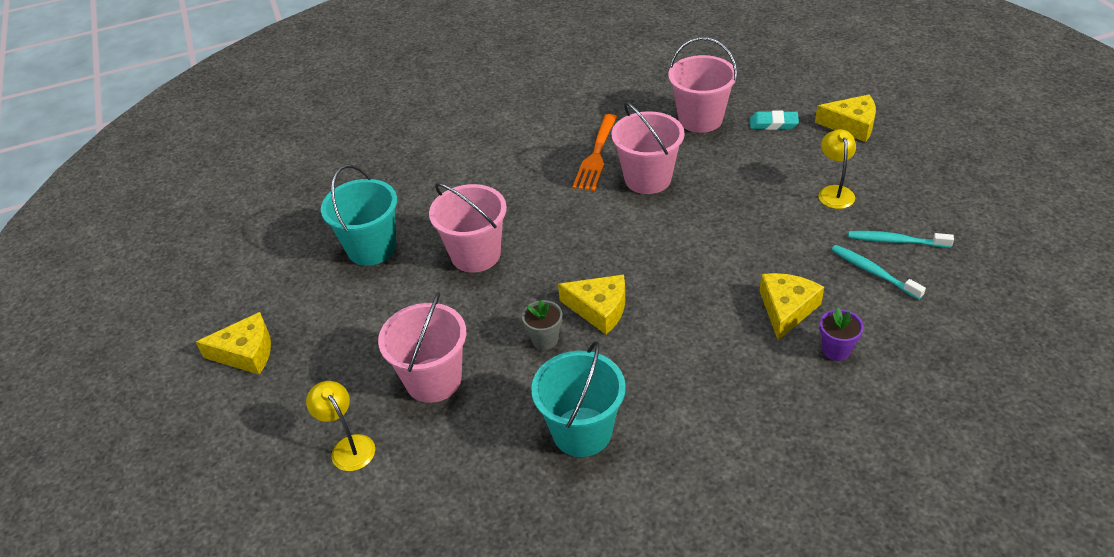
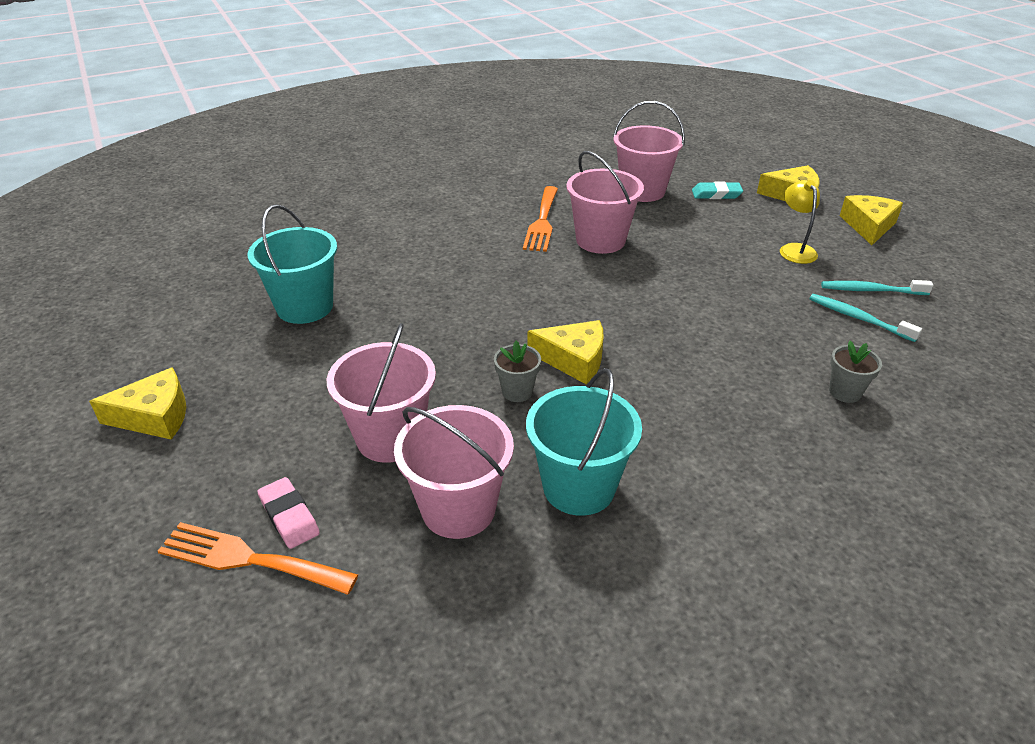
camera: 10 degrees left, 5 degrees down
(317, 480) = (249, 559): none -> orange fork
(348, 446) = (289, 516): yellow lamp -> pink eraser
(475, 255) = (425, 311): pink bucket -> pink bucket (458, 509)
(786, 309) = (779, 354): yellow cheese -> yellow cheese (868, 226)
(836, 350) = (845, 392): purple flower pot -> grey flower pot

